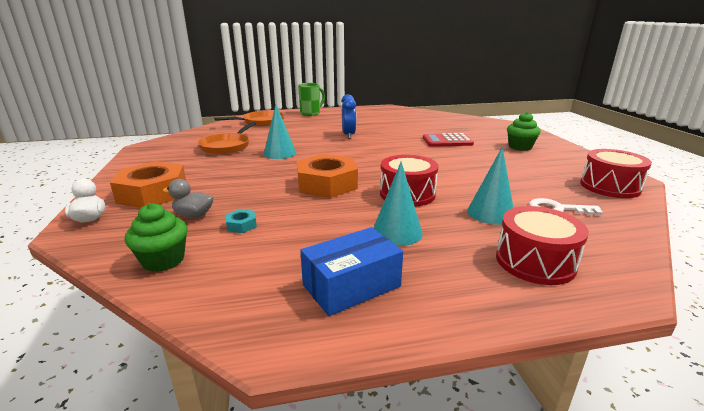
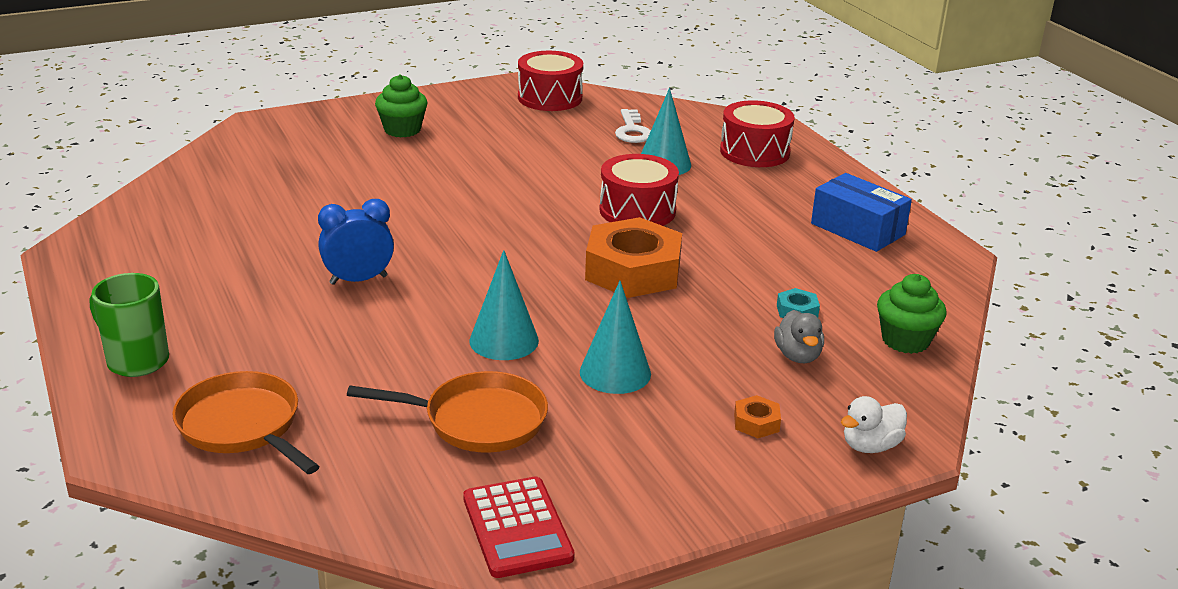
camera: 105 degrees left, 5 degrees up
(153, 193) = (756, 423): orange nut -> orange nut, size x0.40
(397, 232) = (745, 213): turquoise cone -> turquoise cone (615, 372)
(447, 141) = (381, 183): red calculator -> red calculator (517, 528)

